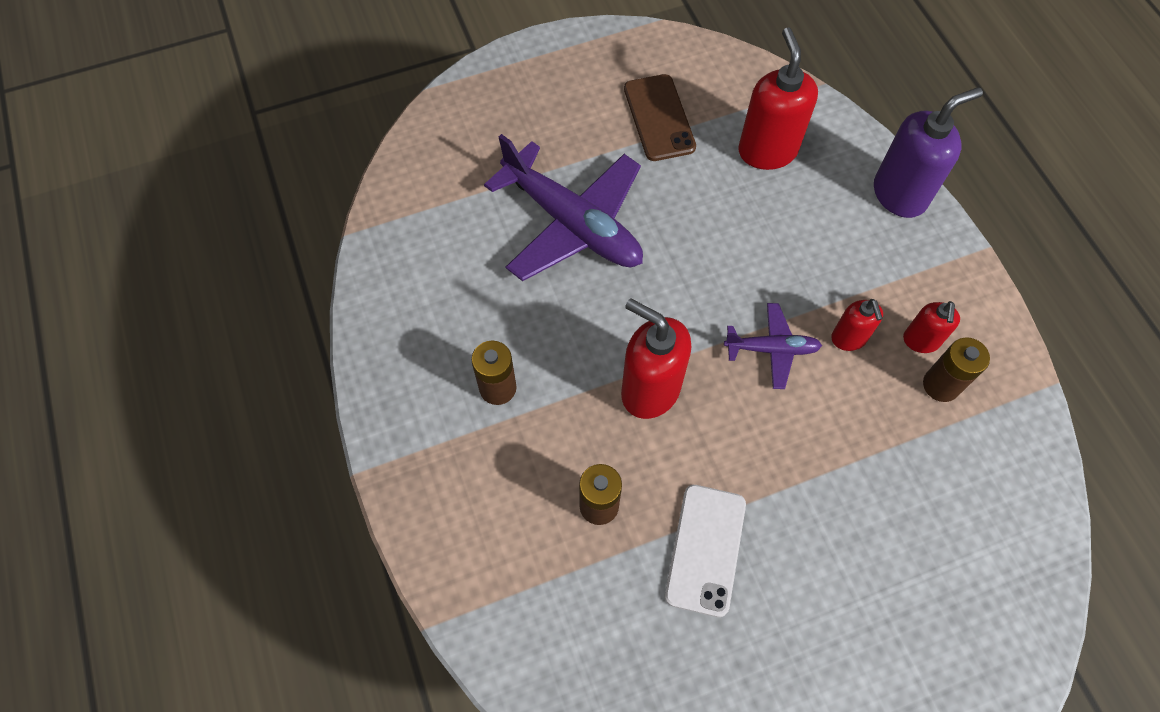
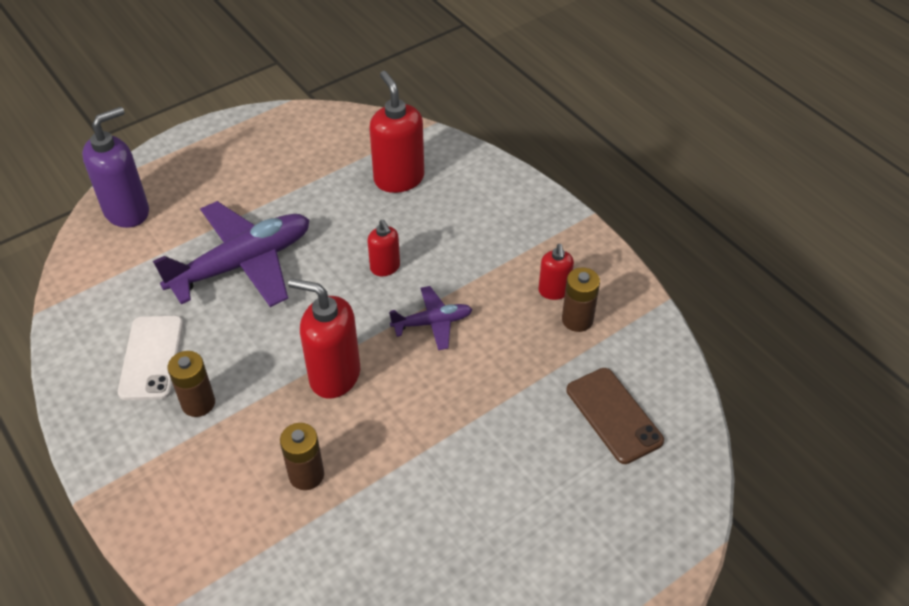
camera: 15 degrees left, 15 degrees down
(573, 224) = (242, 264): purple plane -> purple plane turned 60 degrees counterclockwise
(659, 118) = (303, 171): brown phone -> brown phone (614, 415)
(705, 549) = (407, 487): white phone -> white phone (152, 357)
(848, 338) = (495, 302): red soap dispenser -> red soap dispenser (385, 267)
(900, 194) = (514, 189): purple soap dispenser -> purple soap dispenser (127, 211)

